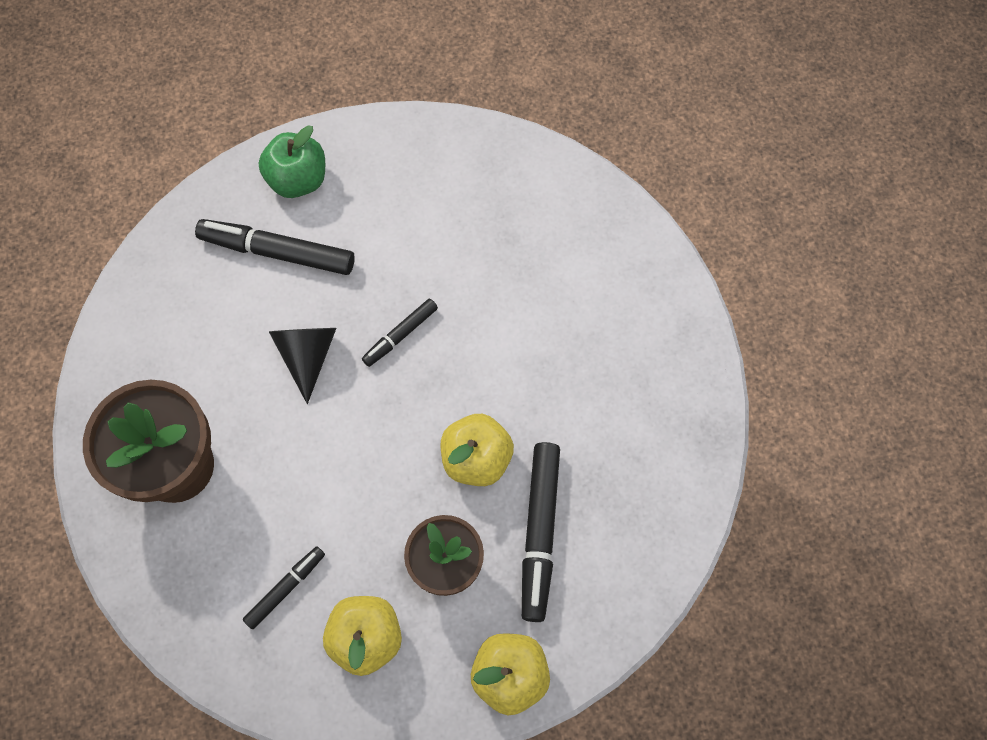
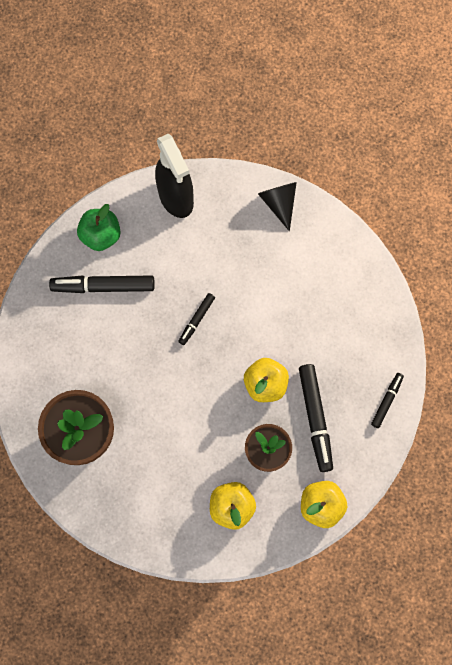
camera: 15 degrees left, 5 degrees up
(286, 588) = (175, 491): black marker -> black marker (387, 401)
(307, 355) = (143, 348): black cone -> black cone (279, 203)
(425, 153) = (176, 198): none -> black spray bottle

